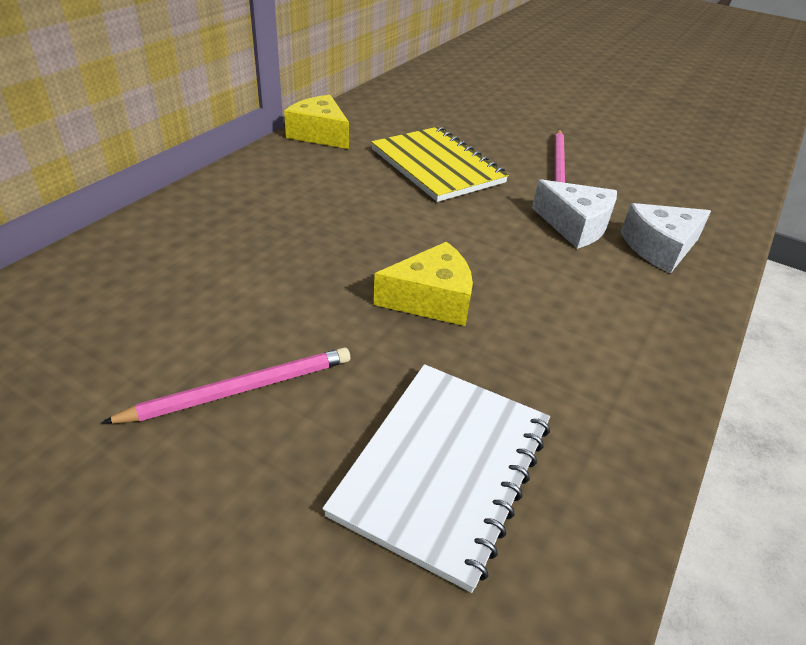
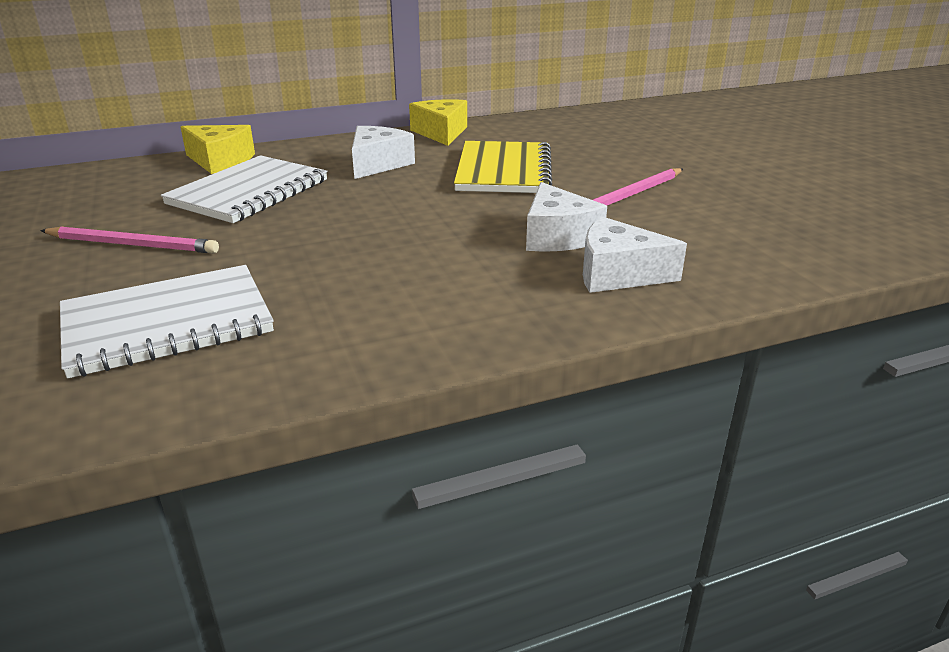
camera: 40 degrees right, 10 degrees down
(252, 268) = (249, 192): none -> white notebook
(322, 190) = (378, 164): none -> white cheese
(431, 299) = (334, 242): yellow cheese -> yellow cheese (220, 161)

